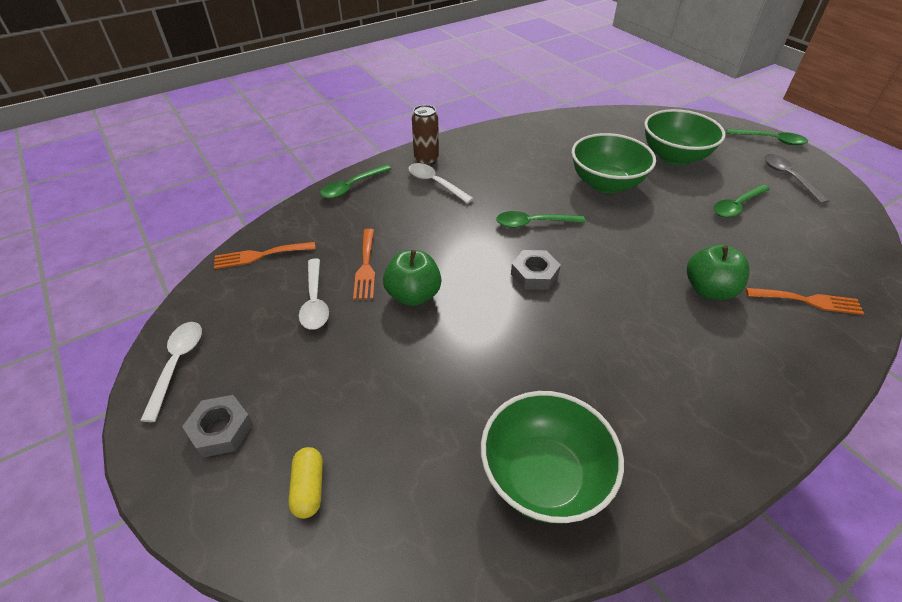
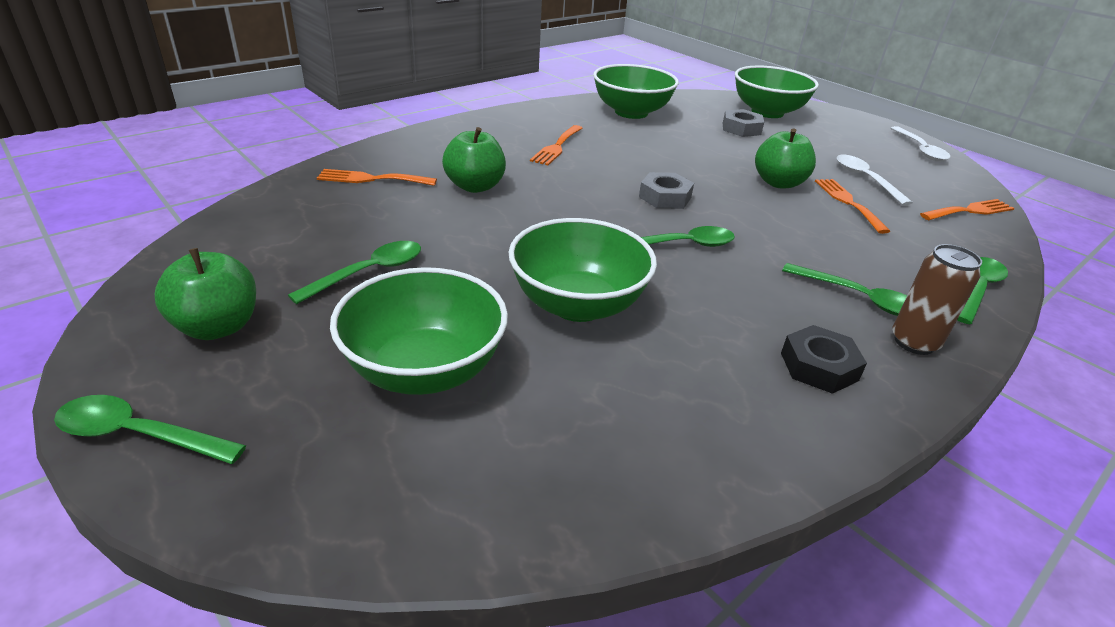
camera: 170 degrees right, 10 degrees down
(221, 430) = (845, 127): grey nut -> grey nut (741, 129)
(309, 488) = (767, 112): yellow capsule -> green bowl
(435, 183) = (858, 298): white spoon -> green spoon
(486, 152) = (819, 366): none -> black nut
(645, 364) = (557, 147): none -> orange fork
(788, 177) = (218, 327): grey spoon -> green apple

